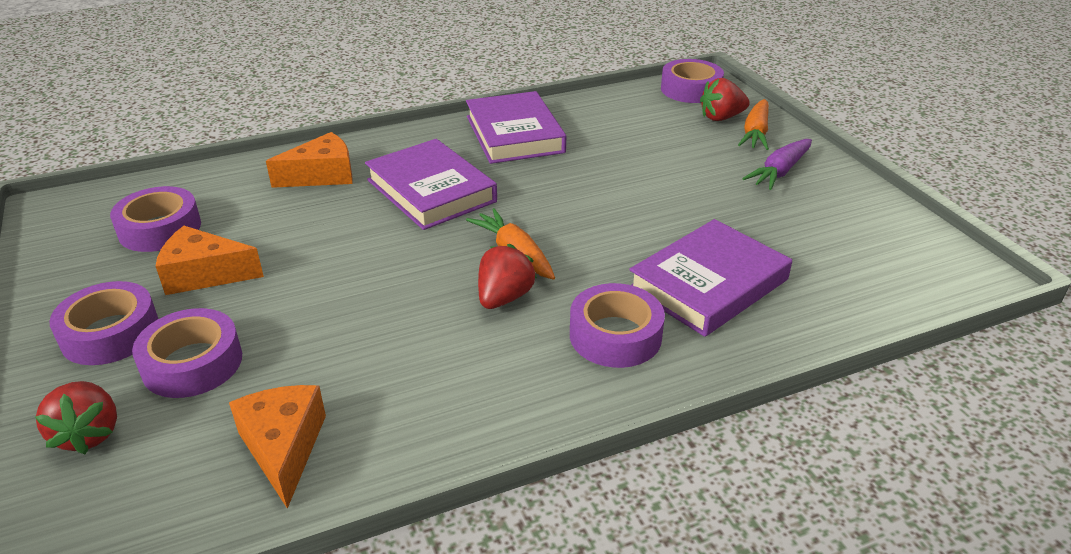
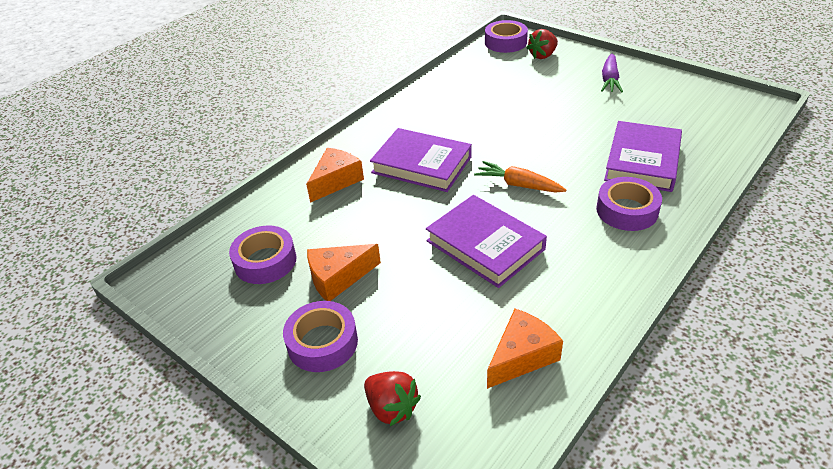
camera: 25 degrees left, 5 degrees up
(192, 363) = (403, 335): purple tape -> none
(284, 448) = (522, 356): orange cheese -> orange cheese turned 90 degrees clockwise
(504, 298) = (543, 214): red strawberry -> none
(514, 134) = (431, 108): purple book -> purple book (485, 245)
(755, 133) = (572, 59): orange carrot -> none

